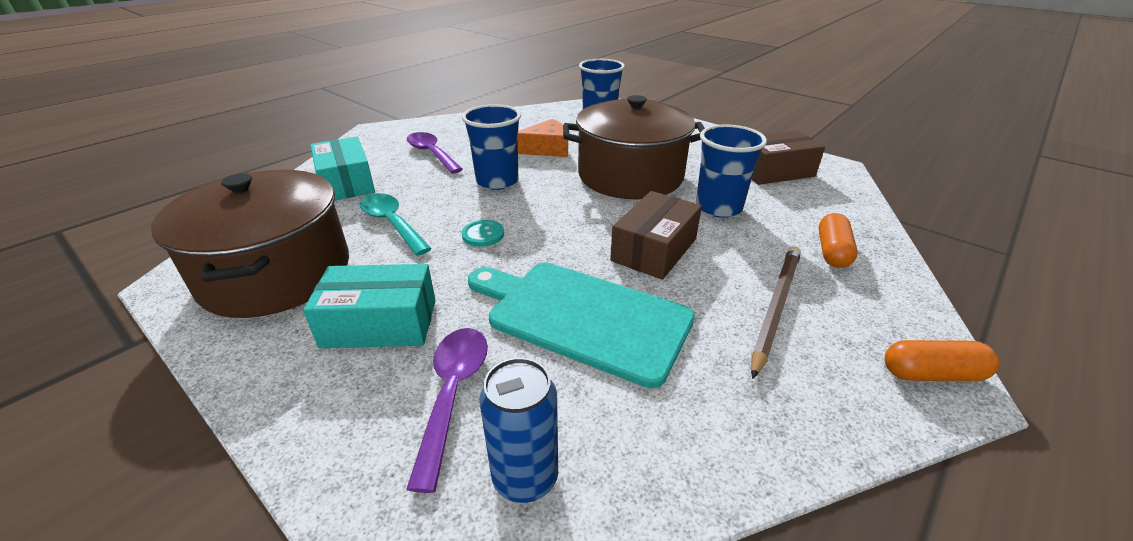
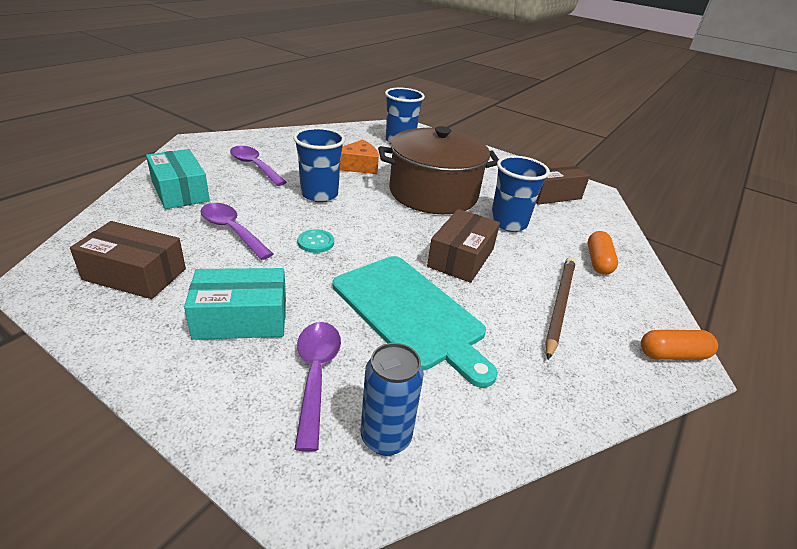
camera: 10 degrees left, 0 degrees up
(276, 273) = (135, 274): brown pot -> brown box
(392, 223) = (232, 230): turquoise spoon -> purple spoon
(582, 317) = (410, 313): turquoise cutting board -> turquoise cutting board turned 150 degrees counterclockwise

